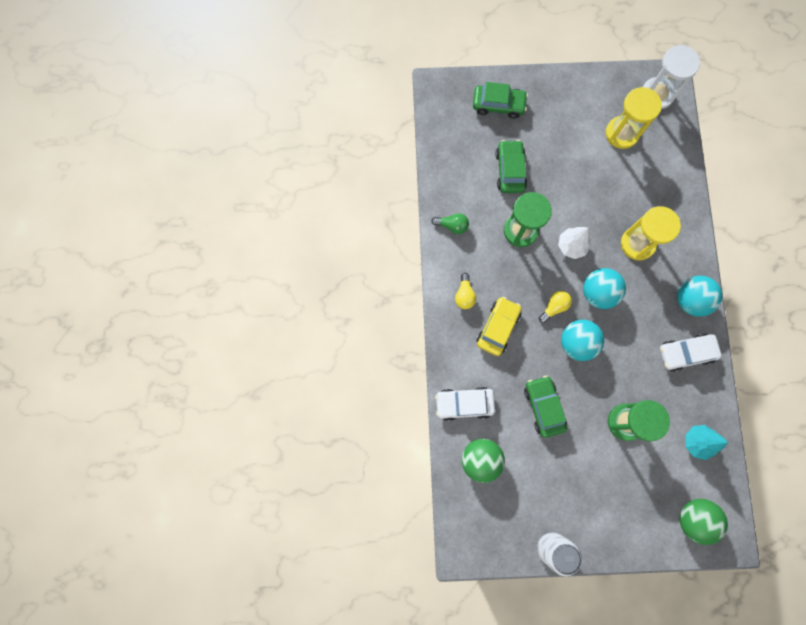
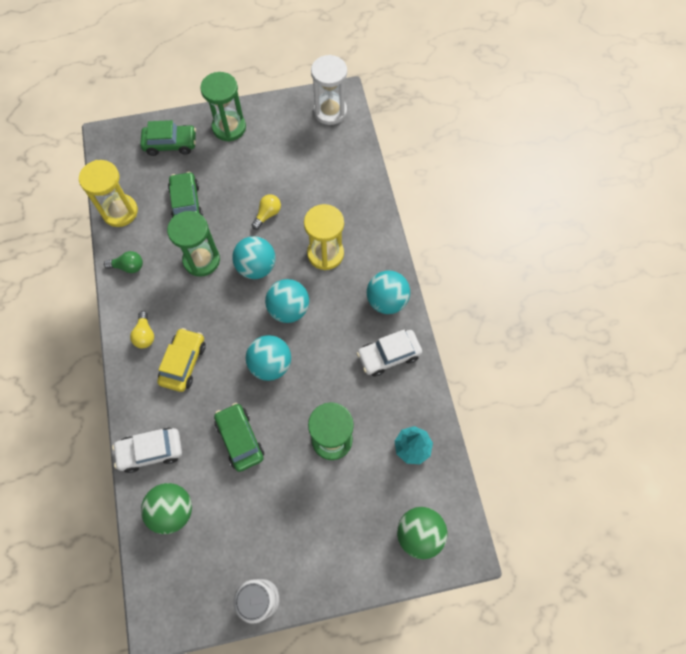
camera: 10 degrees left, 10 degrees down
(554, 307) = (243, 331): yellow light bulb -> yellow light bulb (267, 214)
(556, 96) = (229, 127): none -> green hourglass
(571, 246) = (256, 267): white tree -> turquoise ball
(621, 133) = (298, 152): yellow hourglass -> yellow hourglass (120, 211)

